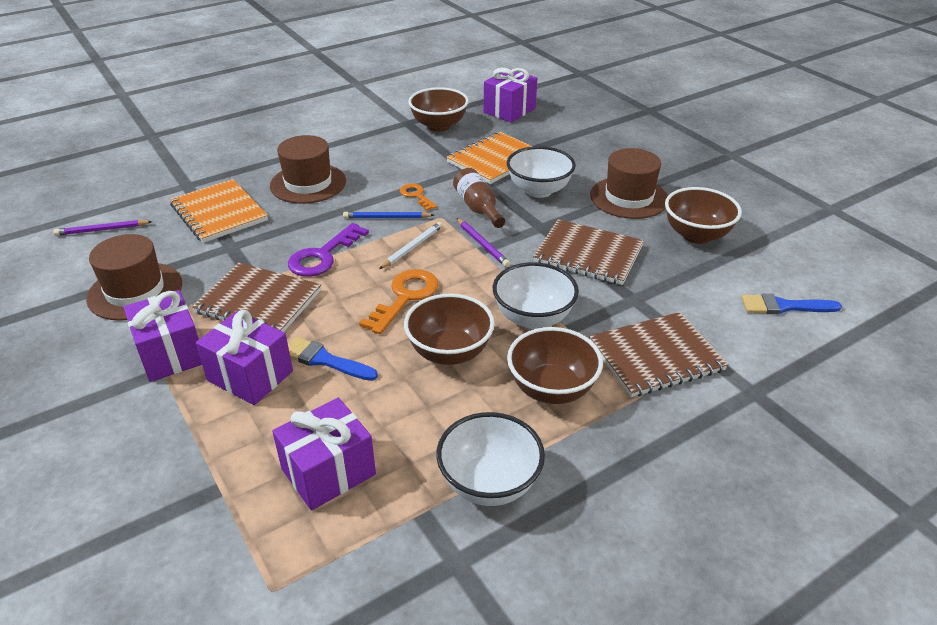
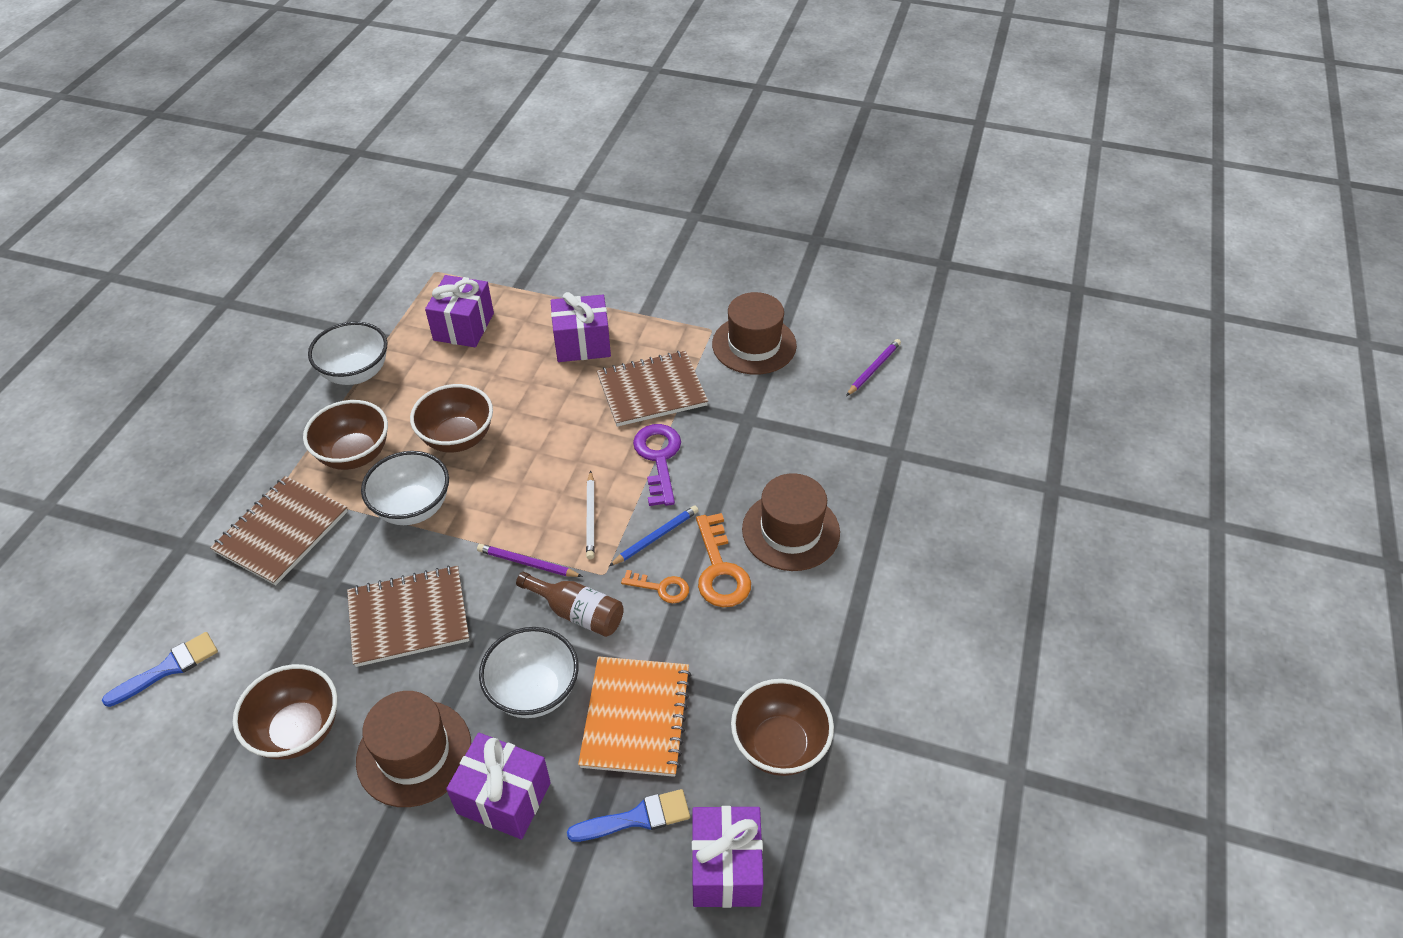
camera: 140 degrees right, 10 degrees up
(171, 353) = (656, 326): purple gift -> purple gift (504, 798)
(219, 213) = (813, 443): orange notebook -> none
(324, 360) = (545, 381): blue brush -> blue brush (636, 818)
(405, 297) = (541, 463): orange key -> orange key (720, 570)

